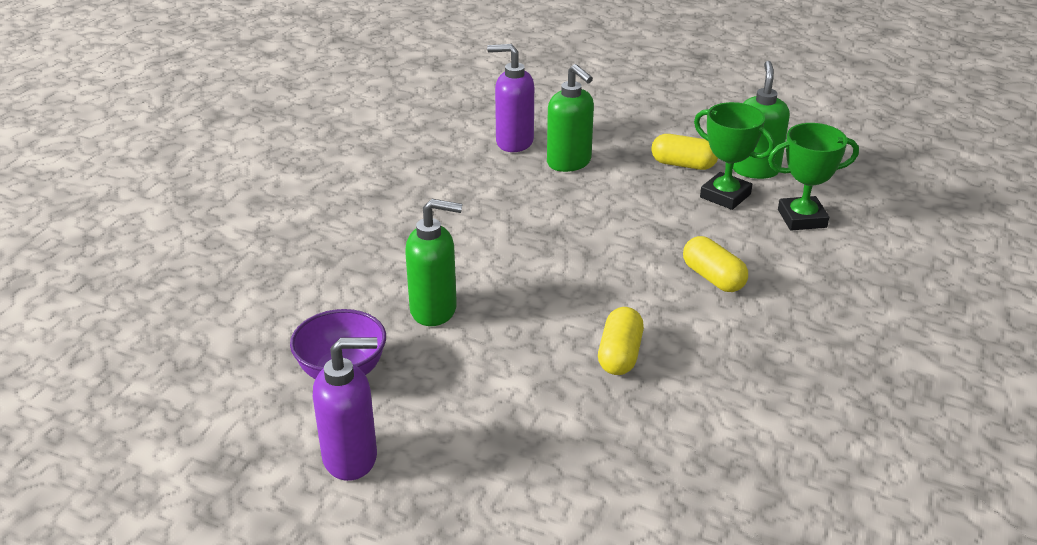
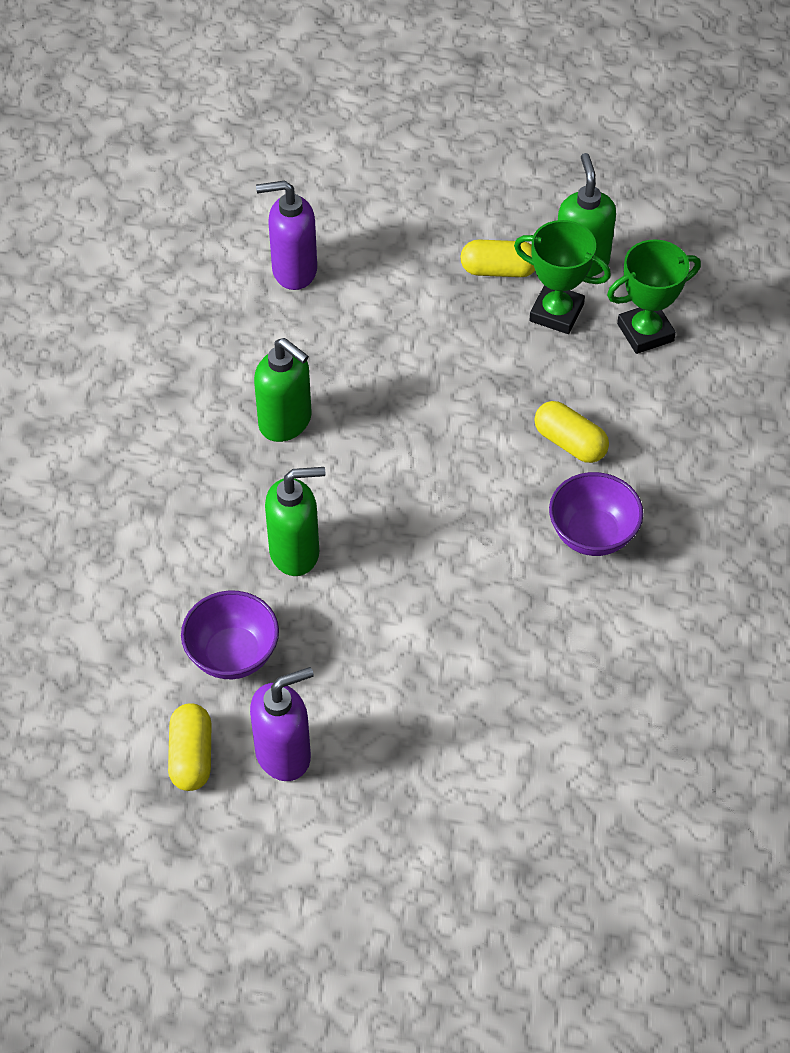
camera: 15 degrees left, 20 degrees up
(569, 163) = (369, 293): green soap dispenser -> green soap dispenser (286, 422)
(620, 355) = (501, 570): yellow capsule -> yellow capsule (191, 756)
(716, 344) = (592, 534): none -> purple bowl

